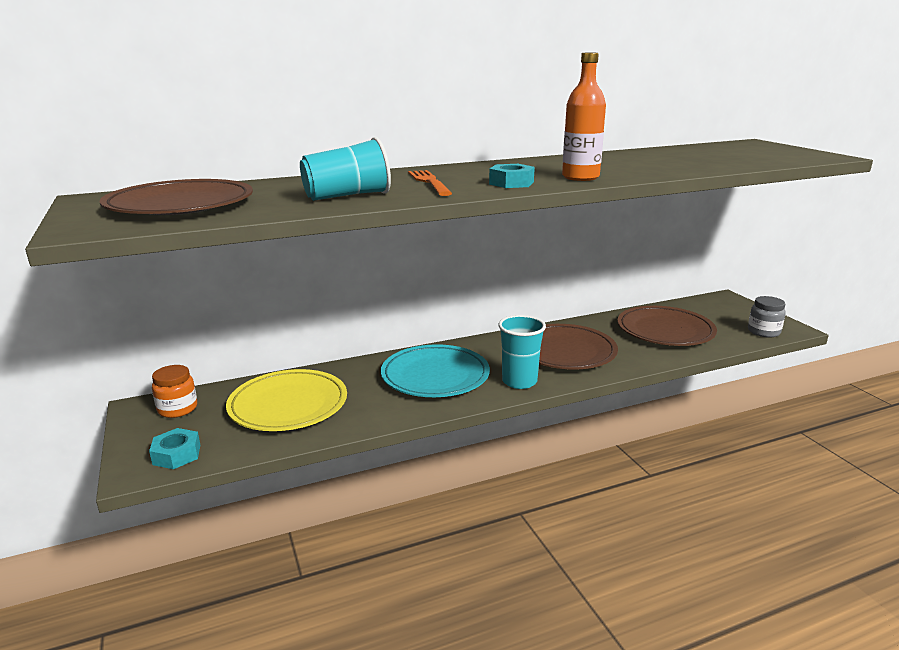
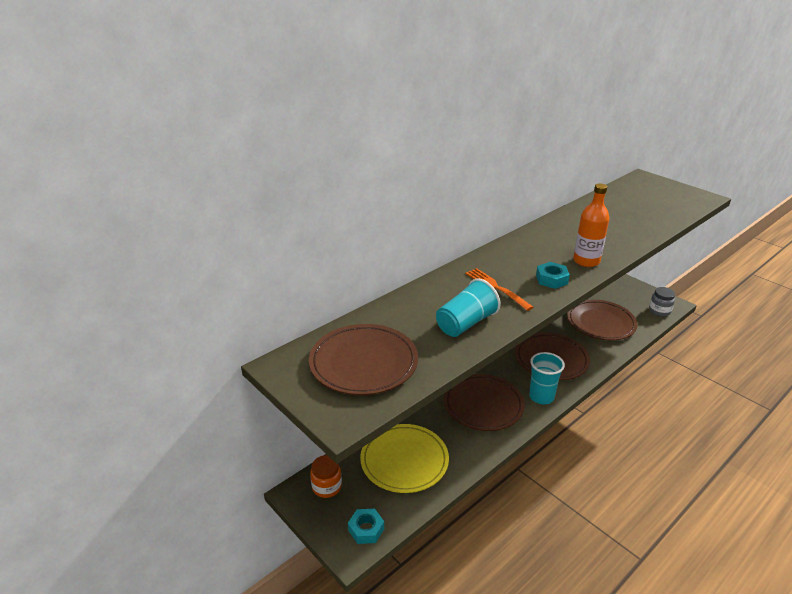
camera: 20 degrees left, 10 degrees up
(435, 376) = (483, 405): turquoise plate -> brown plate

